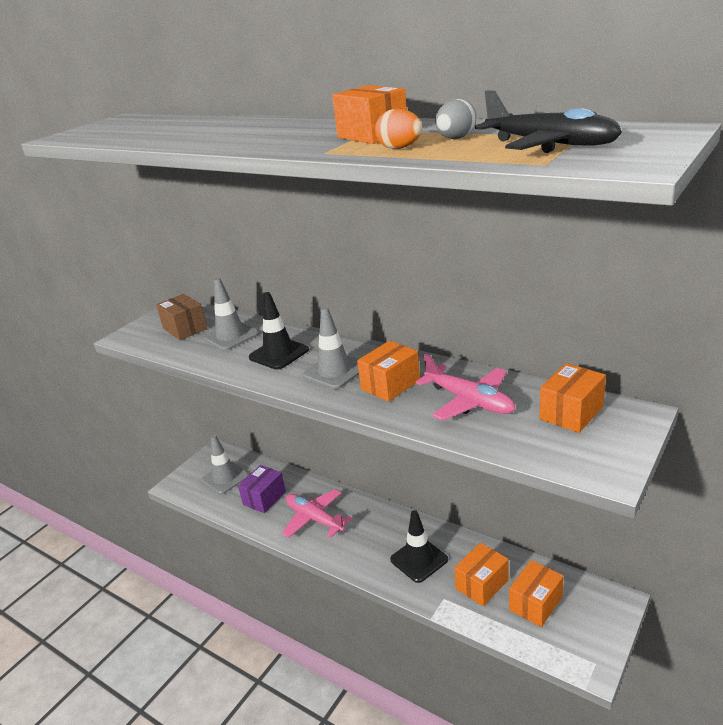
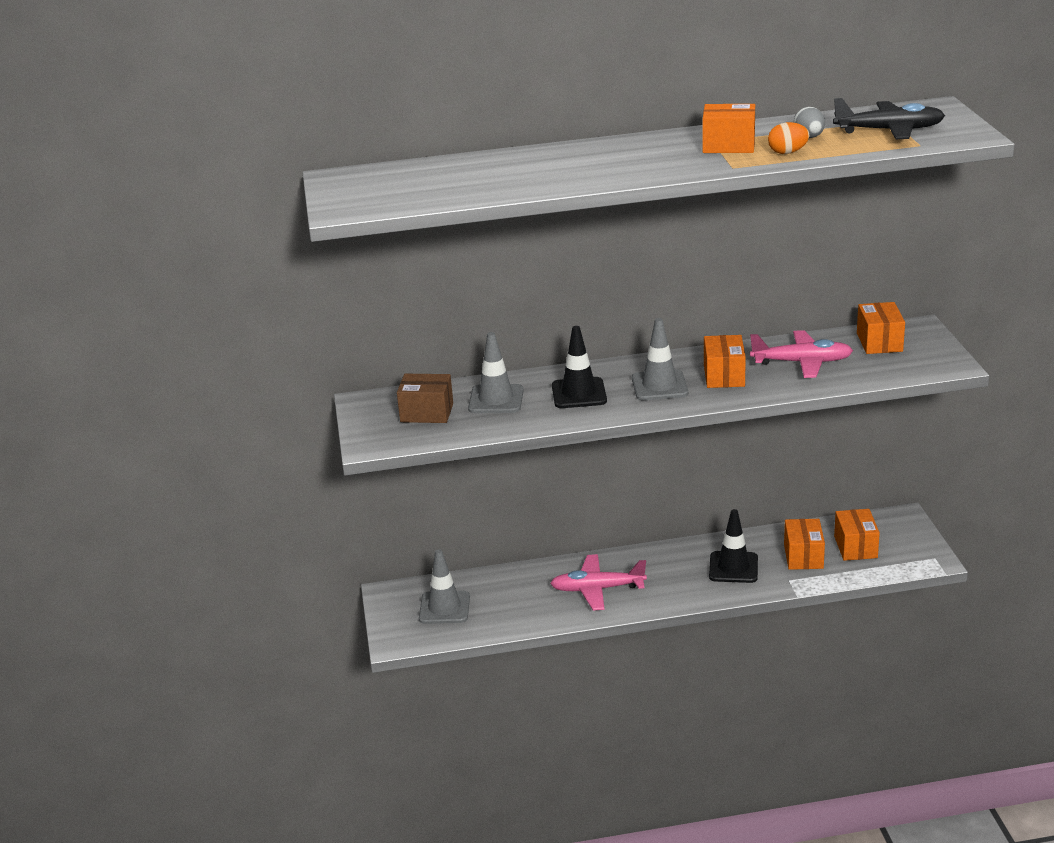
camera: 45 degrees left, 0 degrees up
(264, 498) = (518, 600): purple box -> none

